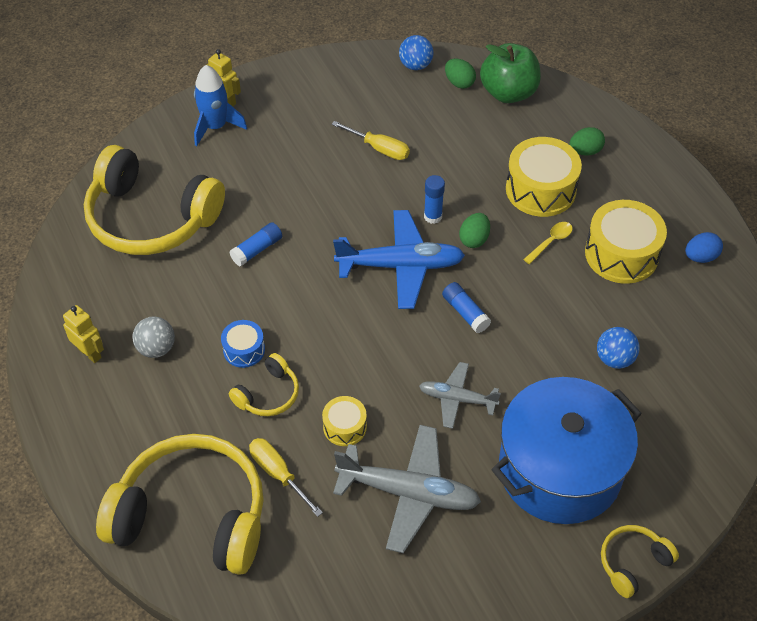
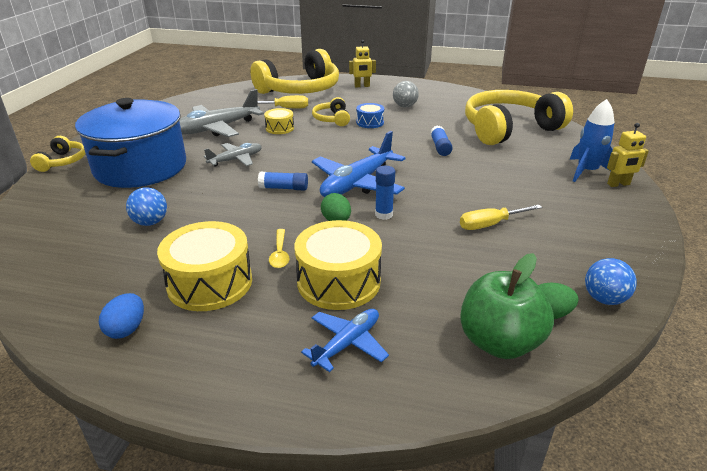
camera: 130 degrees right, 20 degrees down
(90, 353) = (424, 94): yellow robot -> yellow robot (362, 86)
(585, 151) = (347, 343): green egg -> blue plane

